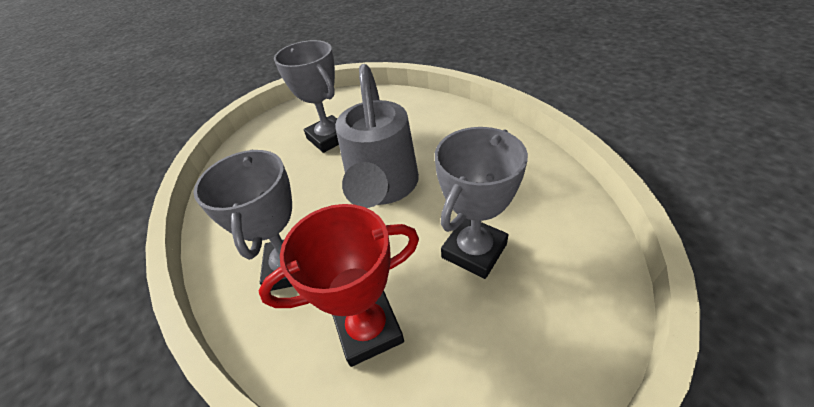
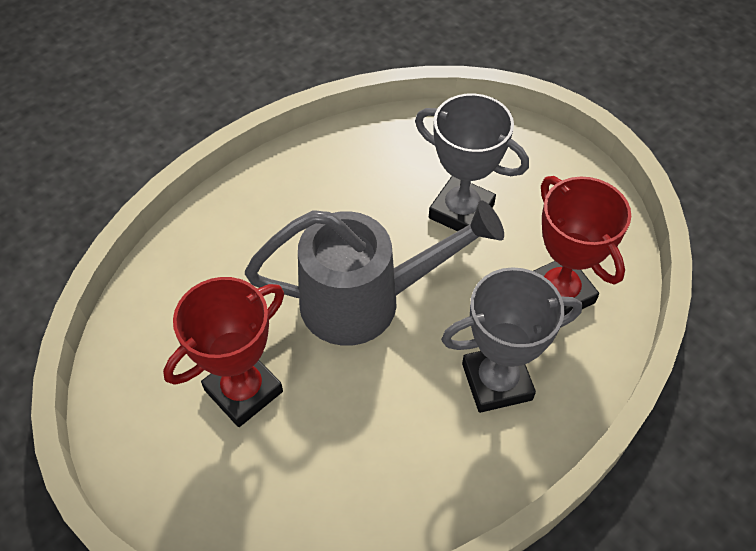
camera: 100 degrees left, 10 degrees up
(329, 138) = (243, 390): grey trophy -> red trophy

